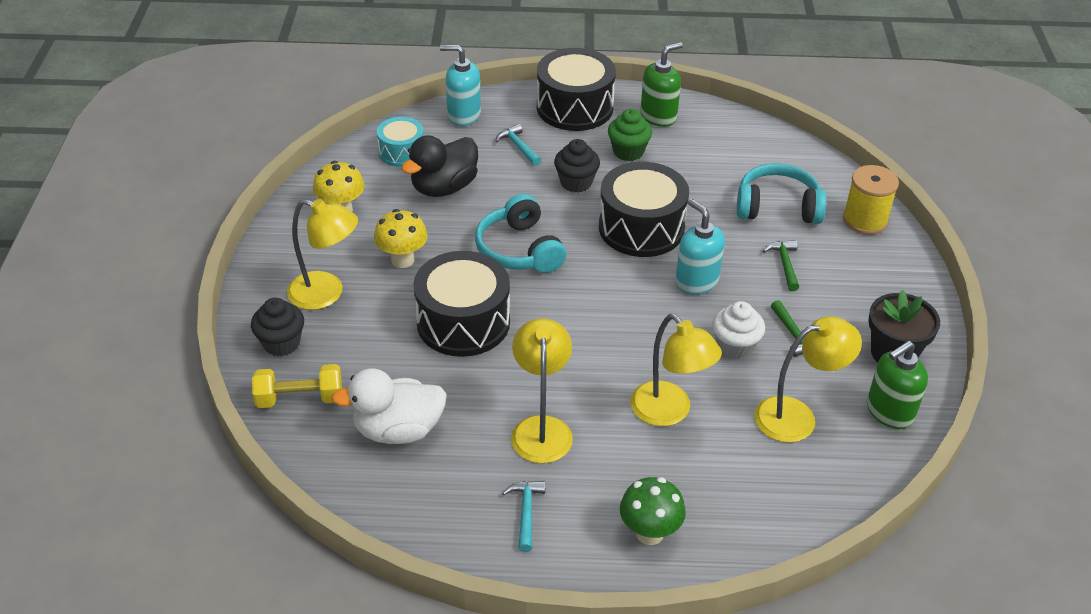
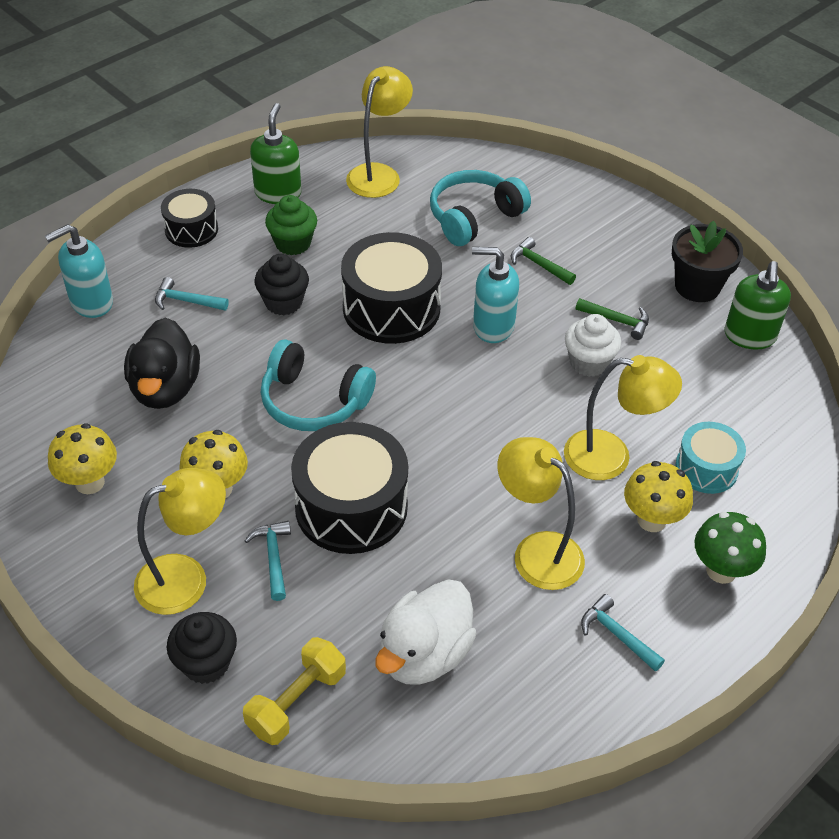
camera: 45 degrees left, 5 degrees up
(384, 317) = (273, 557): none -> turquoise hammer
(401, 152) = (75, 380): turquoise drum -> turquoise drum (706, 468)
(574, 107) = (191, 229): black drum -> black drum, size x0.57
(643, 468) = (651, 520): none -> yellow mushroom
(797, 416) = (698, 388): yellow lamp -> yellow lamp (379, 174)
(865, 220) = (549, 187): yellow spool -> none

